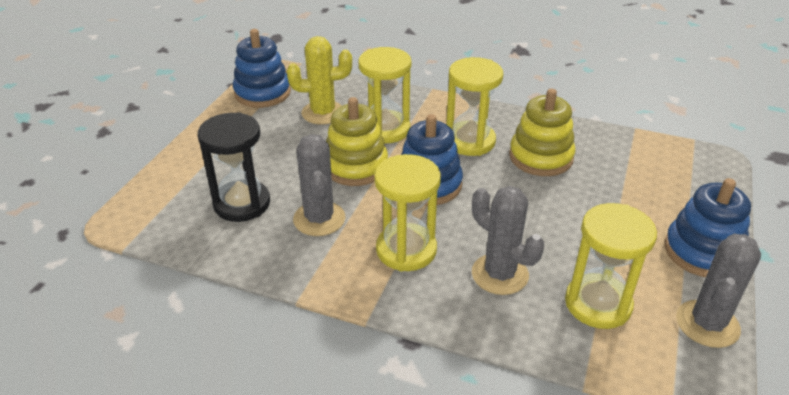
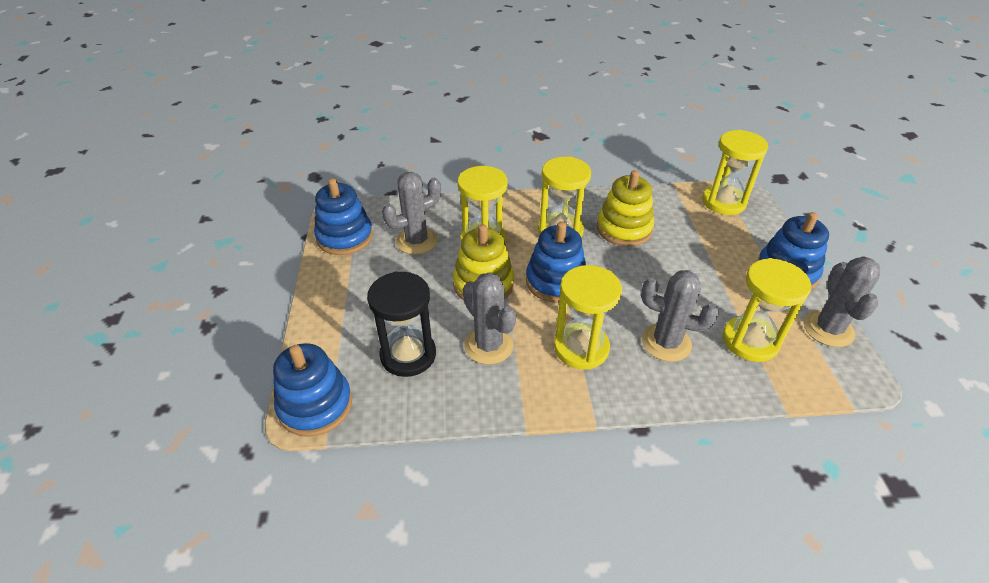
camera: 25 degrees left, 5 degrees up
(137, 217) = (315, 405): none -> blue stacking toy
(323, 113) = (416, 241): yellow cactus -> grey cactus
(682, 162) = (723, 202): none -> yellow hourglass

